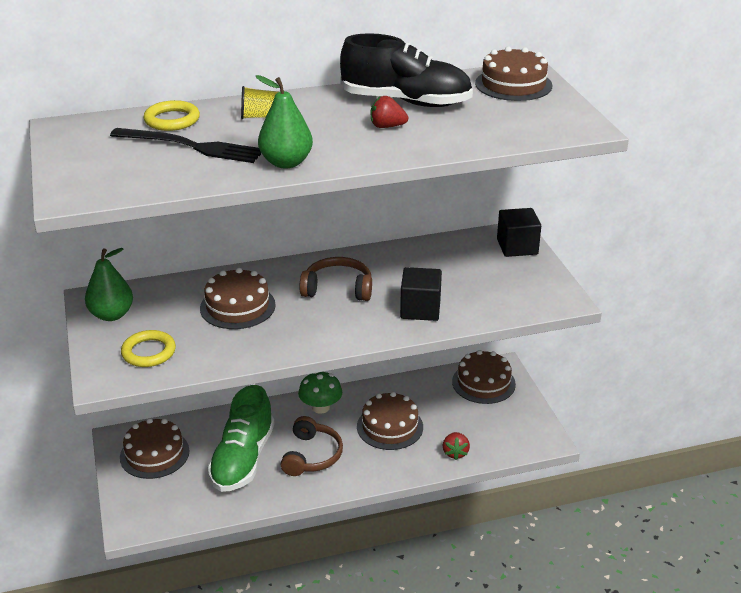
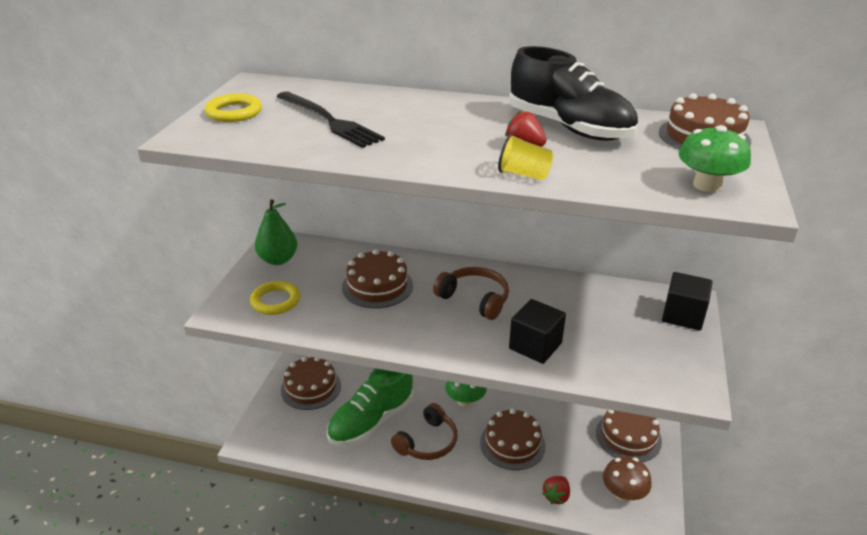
camera: 30 degrees right, 0 degrees up
(172, 120) = (341, 96): yellow ring -> yellow ring (234, 112)
(260, 117) = (417, 110): yellow cup -> yellow cup (524, 174)
(286, 163) = (391, 155): green pear -> none
(507, 428) = (623, 493): none -> brown mushroom
(548, 123) = (707, 185): none -> green mushroom

